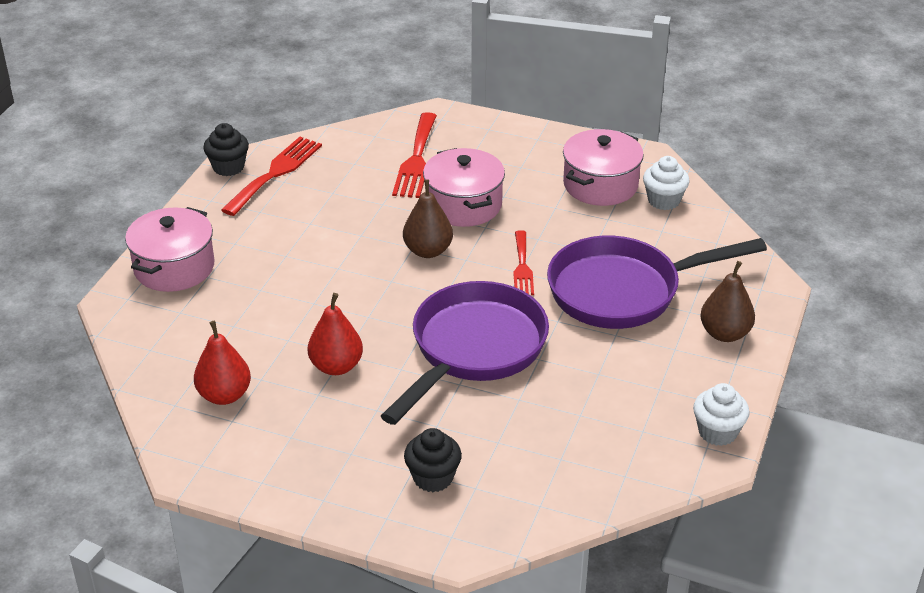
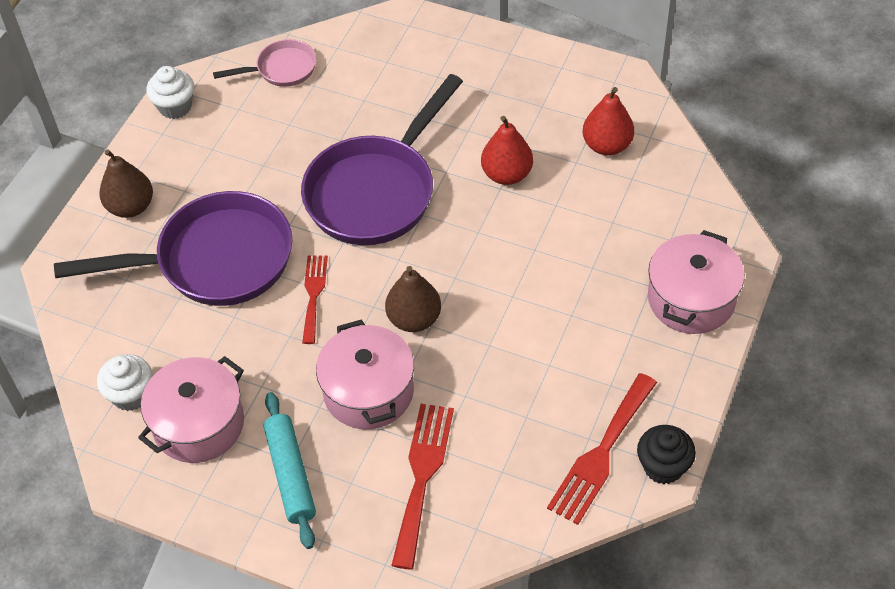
camera: 175 degrees left, 15 degrees up
(433, 478) = (421, 69): black cupcake -> none
(519, 159) = (290, 474): none -> turquoise rolling pin
(604, 477) = (281, 69): none -> pink pan

